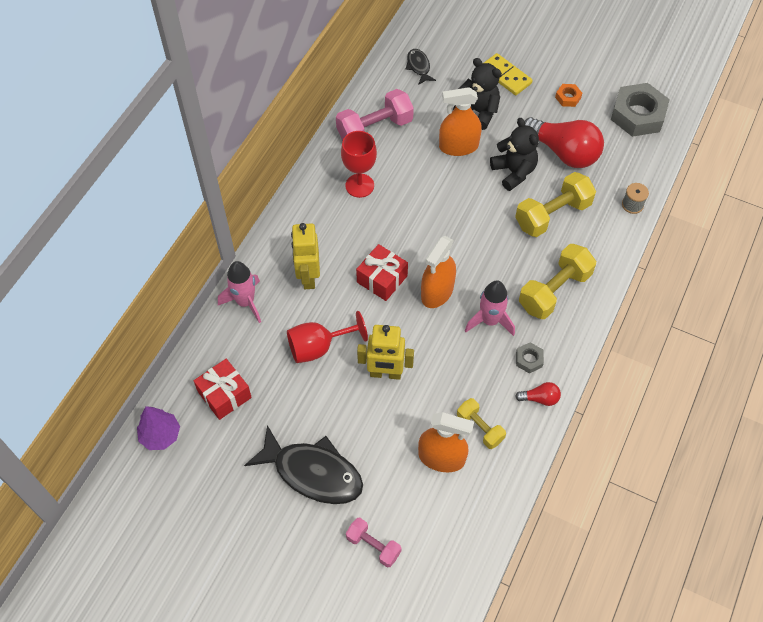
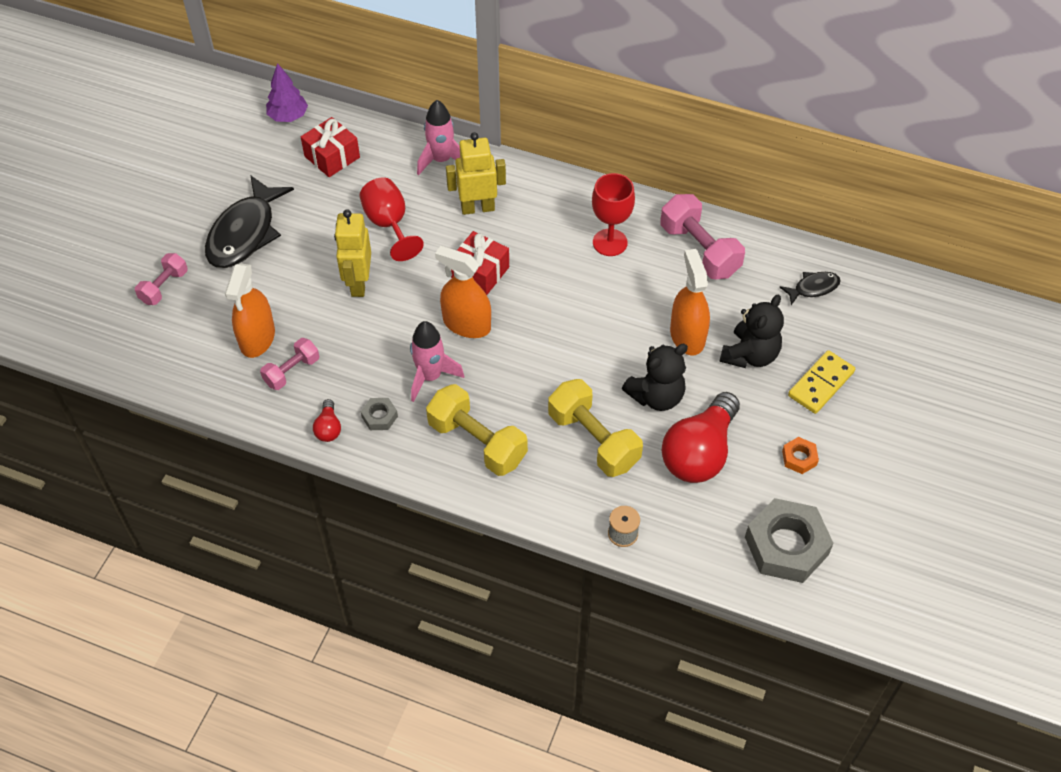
camera: 85 degrees right, 5 degrees down
(480, 428) = (292, 371): yellow dumbbell -> pink dumbbell

